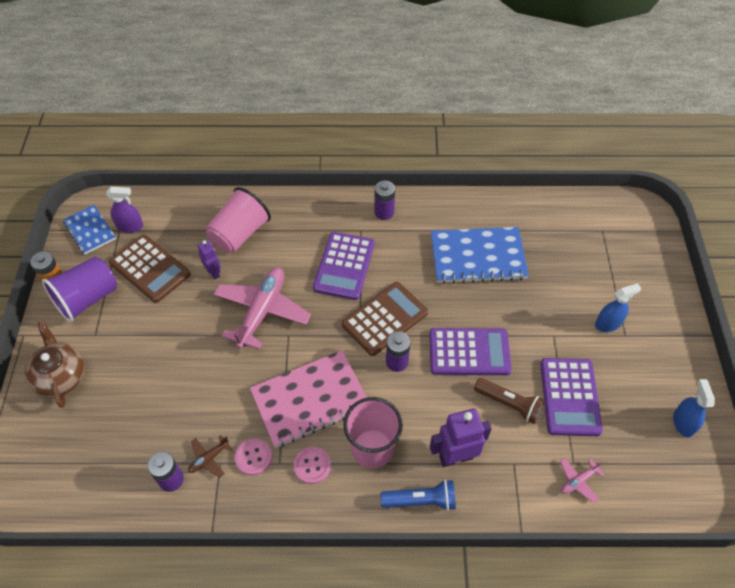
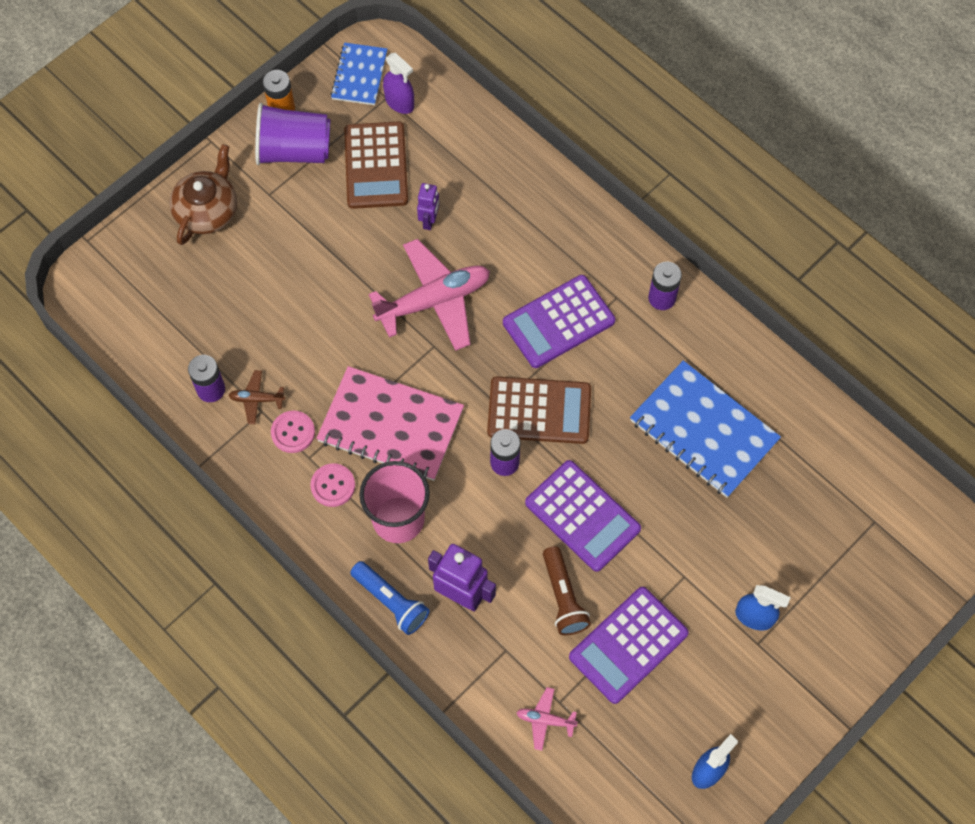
camera: 45 degrees right, 10 degrees up
(239, 234) = (494, 199): pink cup -> none

